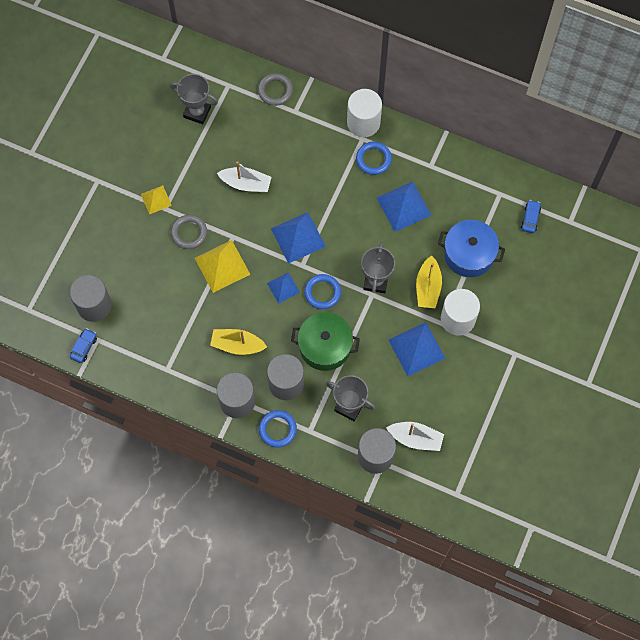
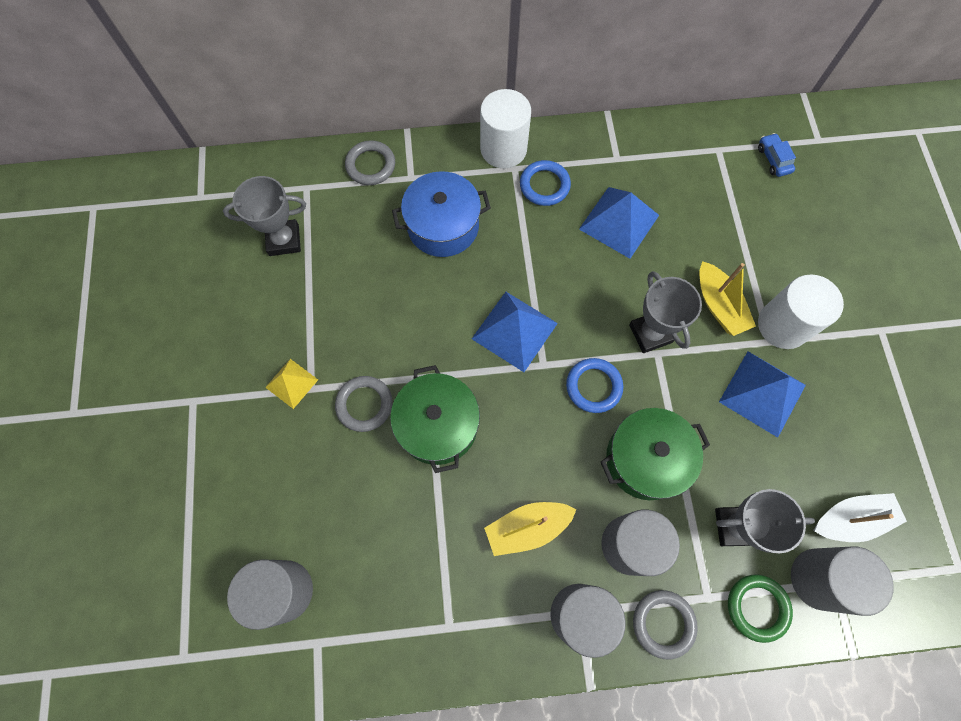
camera: 30 degrees left, 0 degrees up
(84, 347) = (303, 669): blue car -> none
(222, 266) = (437, 425): yellow pyramid -> green pot
(246, 183) = (403, 297): white boat -> none
(277, 429) = (663, 623): blue ring -> grey ring
(283, 287) = (538, 409): blue pyramid -> none
(332, 450) = (757, 607): none -> green ring
(469, 254) = (736, 238): blue pot -> blue pot (443, 226)

